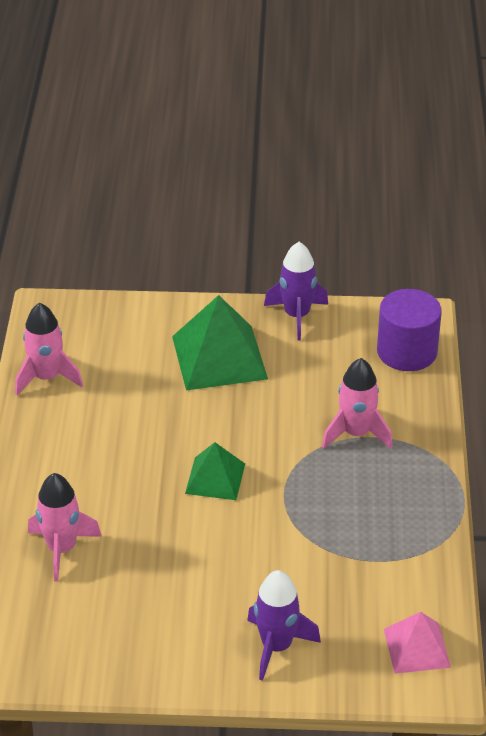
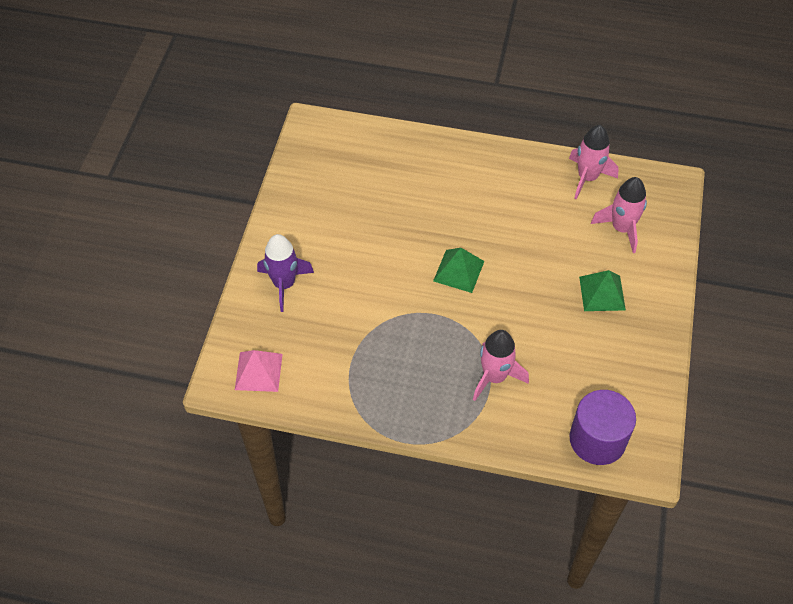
camera: 100 degrees right, 15 degrees up
(62, 549) = (404, 173): pink rocket -> pink rocket (621, 228)
(219, 357) = (602, 293): green pyramid -> green pyramid, size x0.58
(297, 316) = (654, 360): purple rocket -> none

